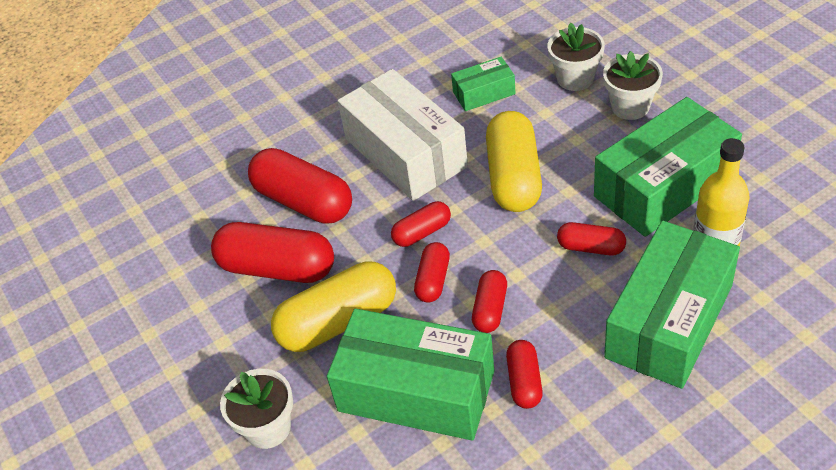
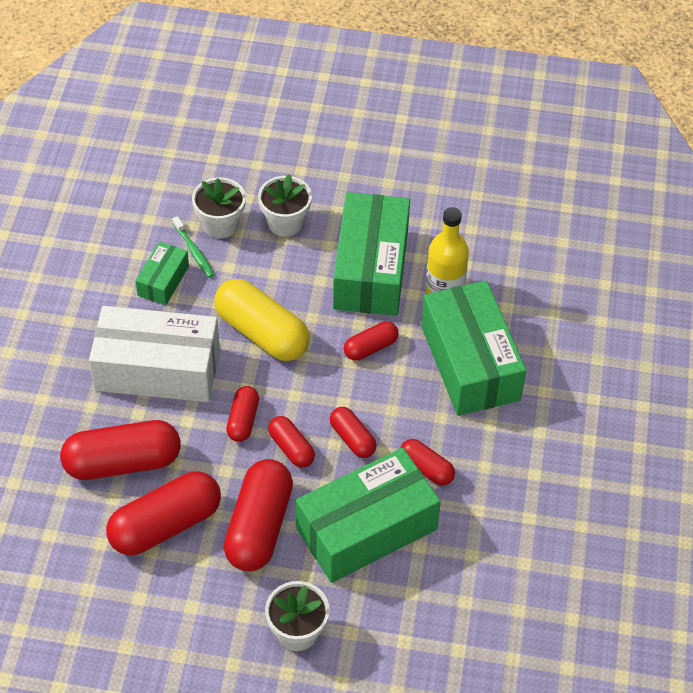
camera: 55 degrees left, 5 degrees up
(338, 322) = (259, 527): yellow capsule -> red capsule
(531, 86) = (194, 251): none -> green toothbrush

